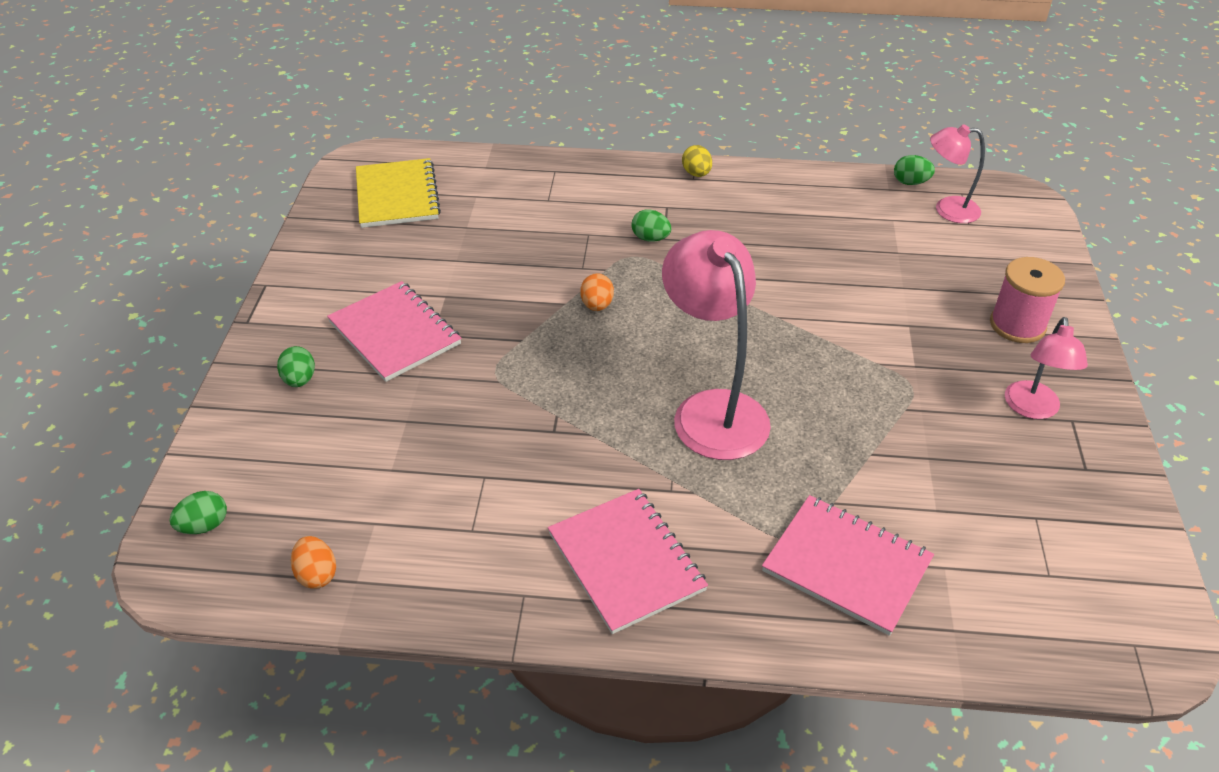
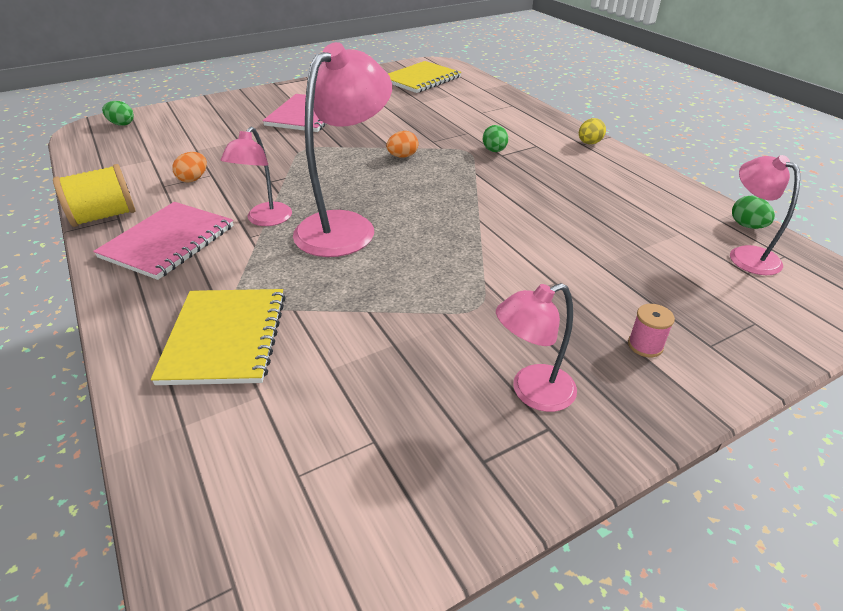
camera: 55 degrees right, 5 degrees down
(299, 380) = (245, 108): green egg -> none
(317, 574) = (102, 158): orange egg -> orange egg (193, 179)
(507, 607) = (104, 216): none -> yellow spool
(645, 466) = (265, 220): none -> pink lamp
(846, 566) = (224, 338): pink notebook -> yellow notebook
(1017, 325) = (645, 345): pink spool -> pink spool, size x0.54

